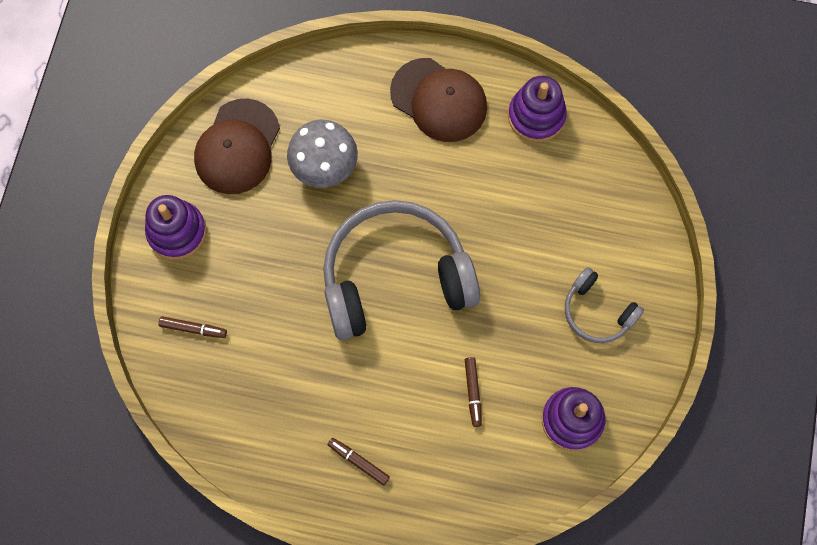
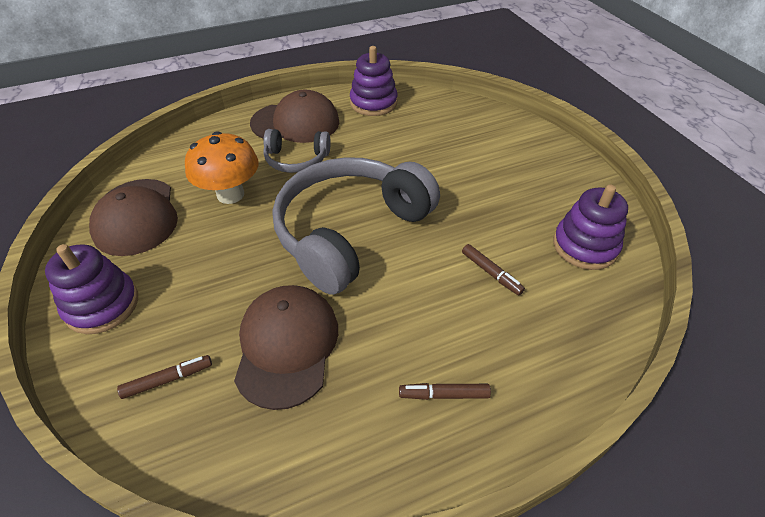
camera: 35 degrees left, 25 degrees down
(282, 354) = (287, 346): none -> brown cap
(325, 168) = (230, 194): grey mushroom -> orange mushroom
(597, 312) = (524, 175): grey headphones -> grey headphones (296, 159)

